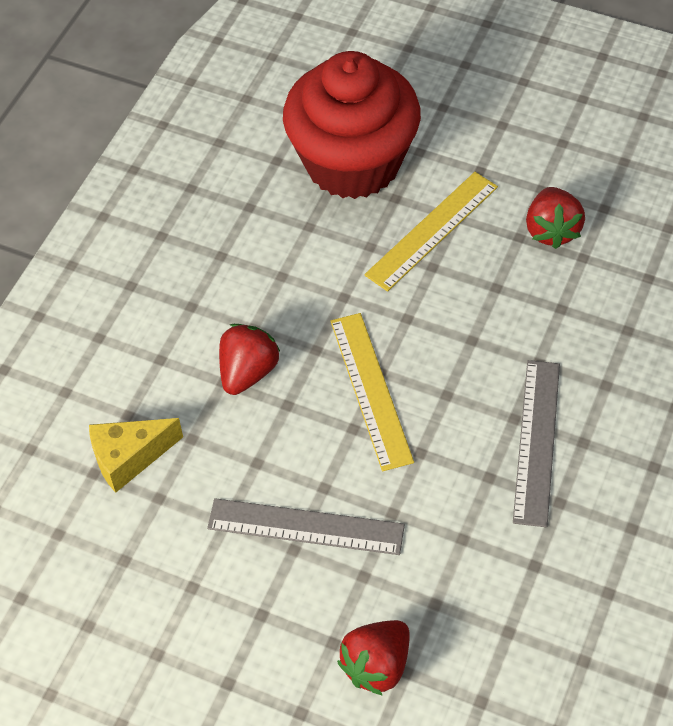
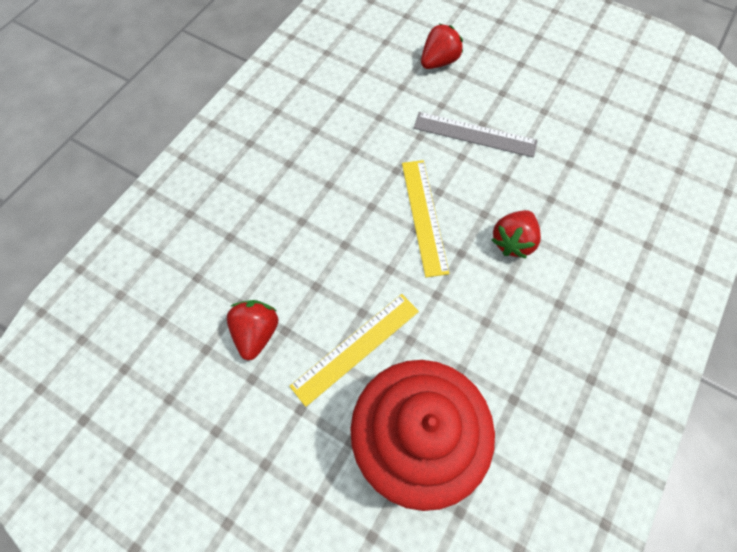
camera: 175 degrees left, 10 degrees up
(129, 458) = (593, 190): yellow cheese -> none
(536, 441) = (318, 167): grey ruler -> none

